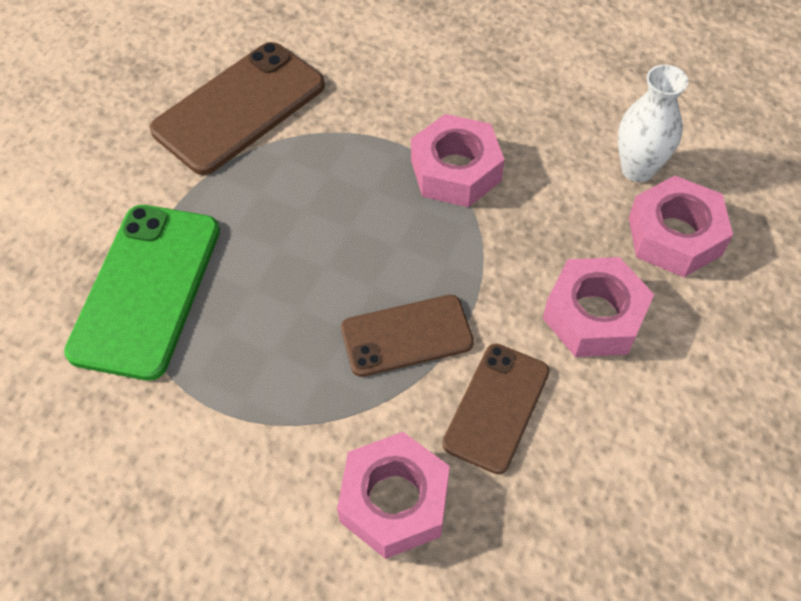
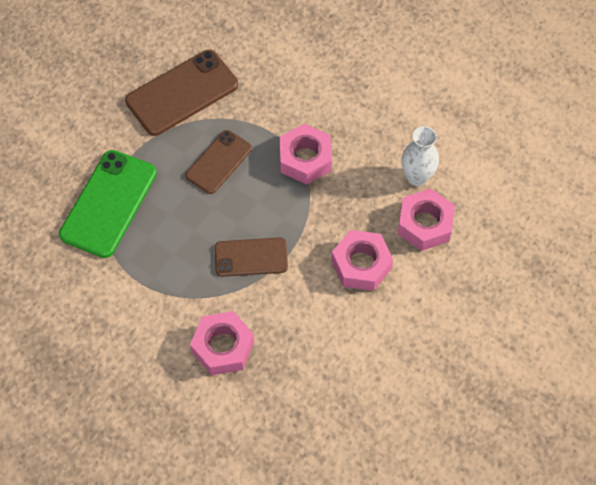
camera: 10 degrees right, 5 degrees up
(496, 407) = (291, 307): brown phone -> brown phone (218, 162)

